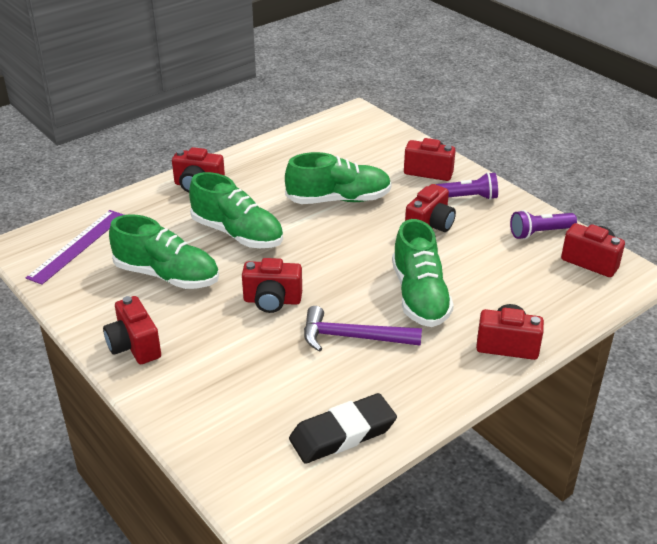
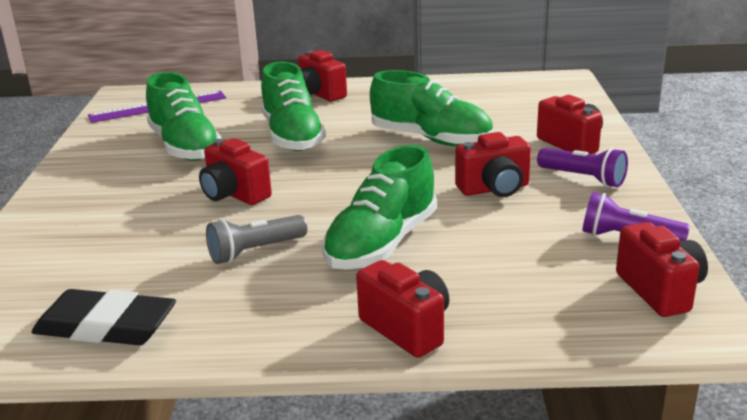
camera: 40 degrees right, 10 degrees down
(134, 346) = (75, 185): red camera -> none
(353, 337) = (255, 251): purple hammer -> grey flashlight

